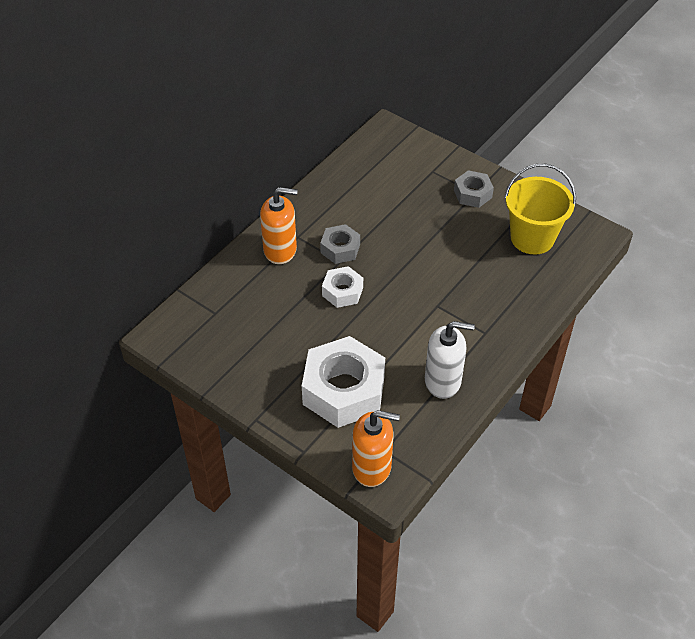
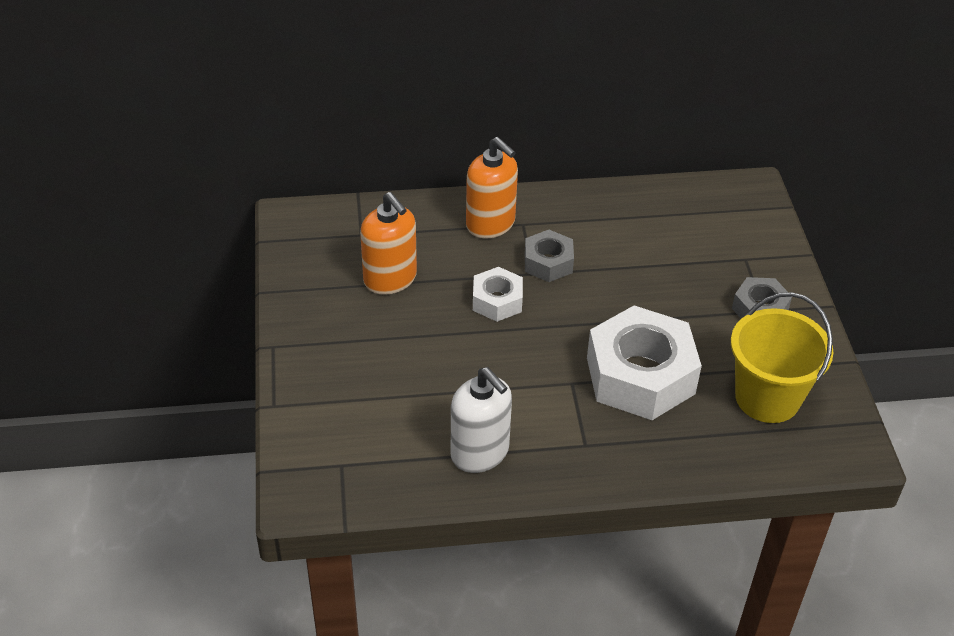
camera: 45 degrees right, 5 degrees down
(344, 390) = (378, 384): white nut -> white nut (640, 376)
(372, 467) = (310, 469): orange soap dispenser -> orange soap dispenser (390, 279)

